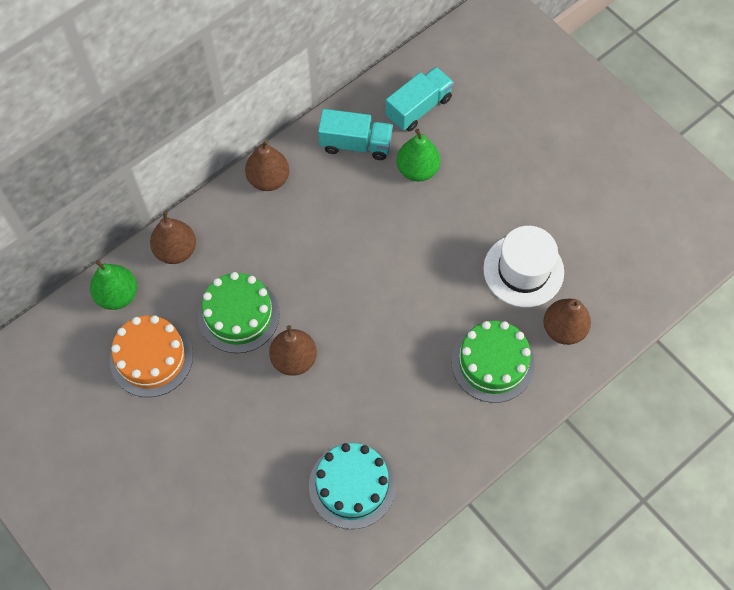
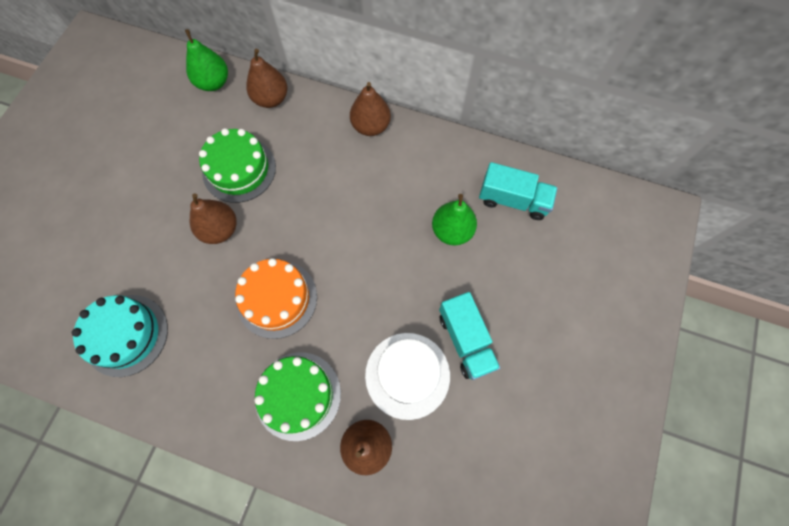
camera: 60 degrees right, 5 degrees up
(151, 357) = (173, 131): orange cake -> orange cake (277, 298)
(356, 144) = (444, 171): turquoise truck -> turquoise truck (465, 340)

